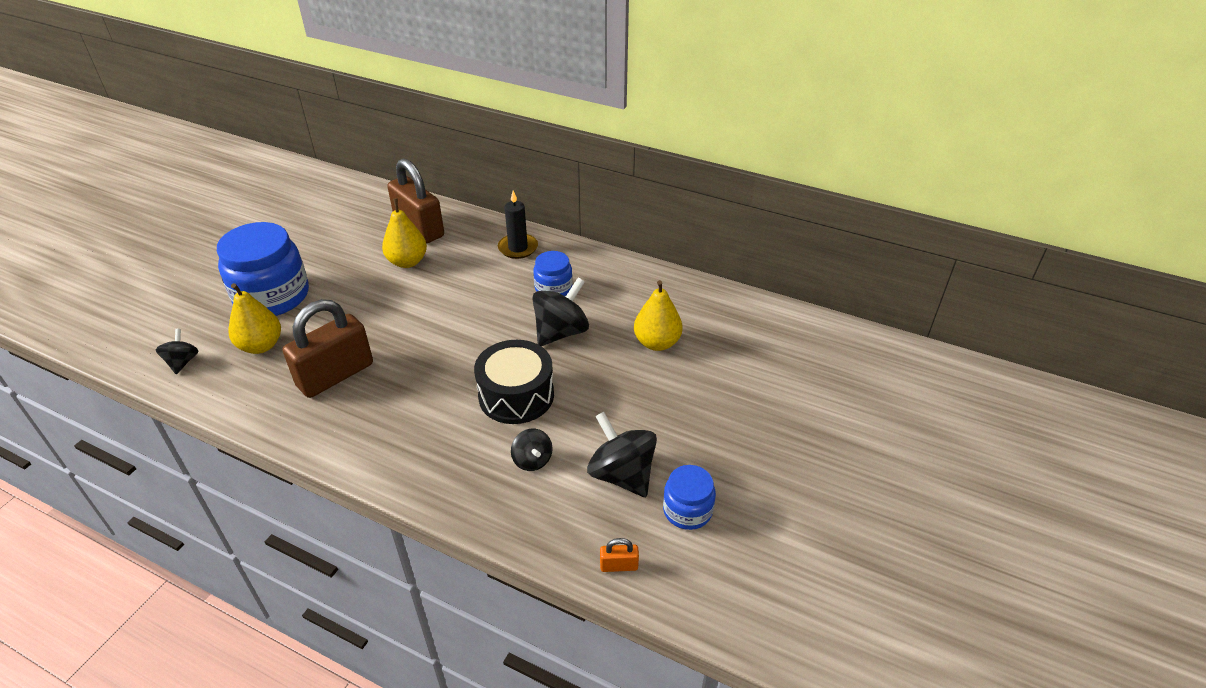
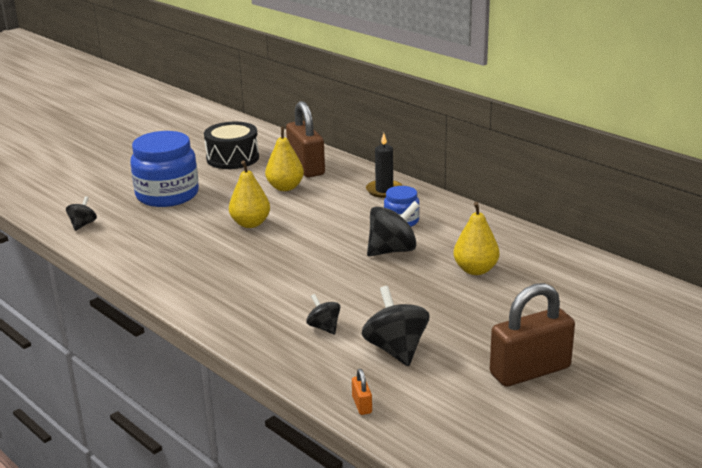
camera: 20 degrees right, 15 degrees down
(261, 346) = (144, 223): yellow pear -> yellow pear (250, 224)
(335, 375) = (193, 249): brown padlock -> brown padlock (530, 371)
(516, 395) = (332, 285): black drum -> black drum (232, 158)
(532, 460) = (324, 327): black spinning top -> black spinning top turned 150 degrees clockwise
(619, 565) = (362, 405): orange padlock -> orange padlock turned 60 degrees clockwise
(687, 510) = (441, 382): blue jar -> none

